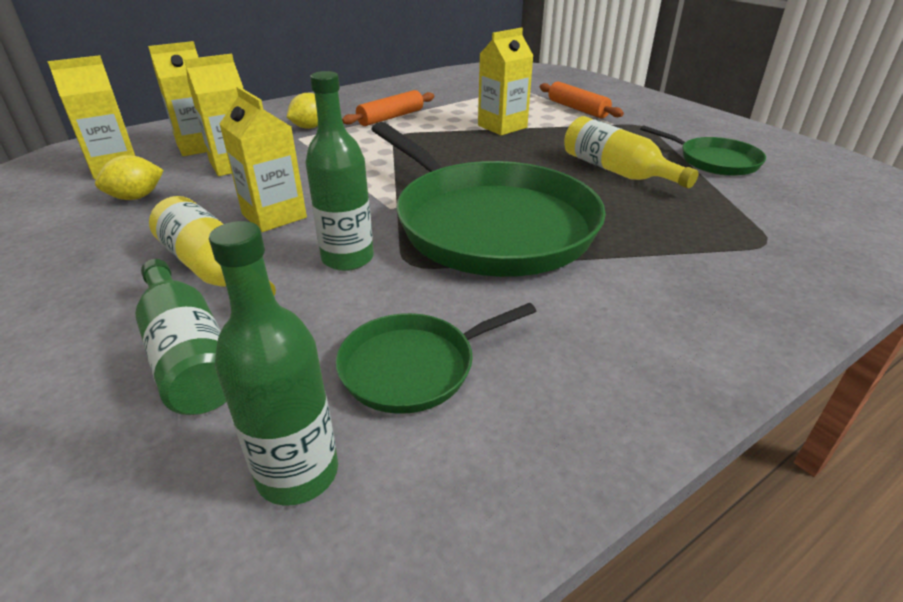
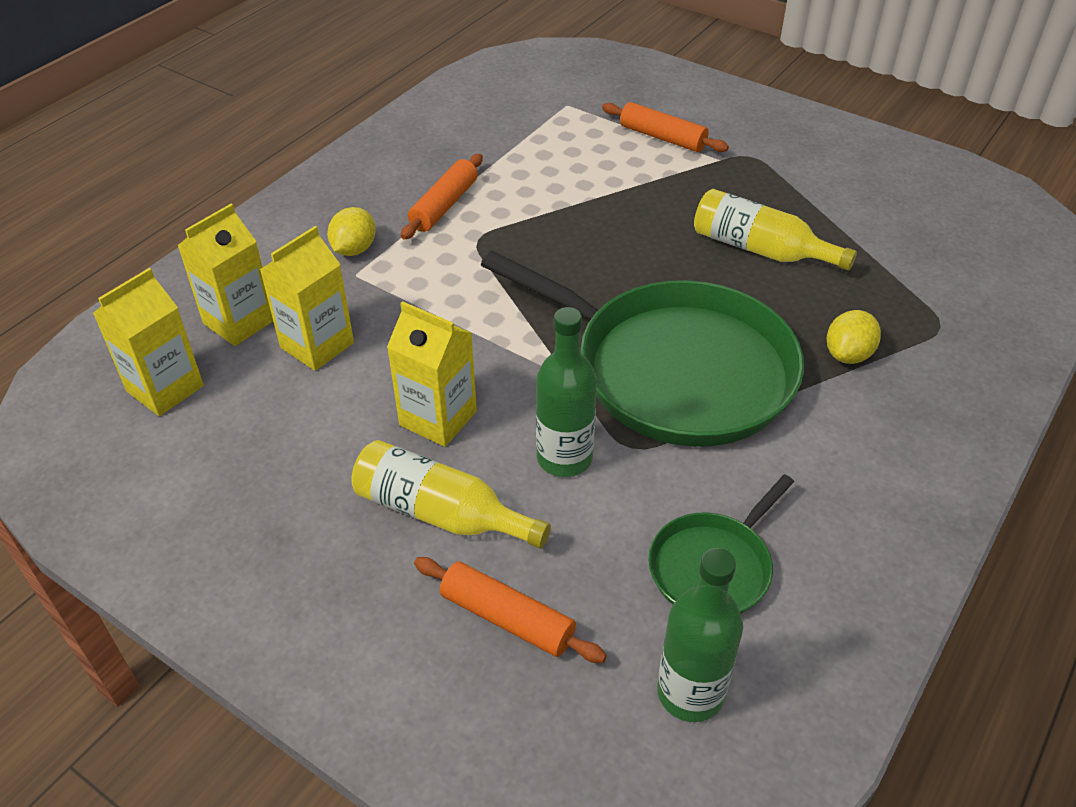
camera: 20 degrees left, 10 degrees up
(136, 197) = (247, 432): yellow lemon -> yellow lemon (848, 355)
(189, 355) = (507, 618): green bottle -> orange rolling pin
(502, 126) = (593, 194): yellow carton -> none
(714, 161) = (851, 207): green pan -> none

